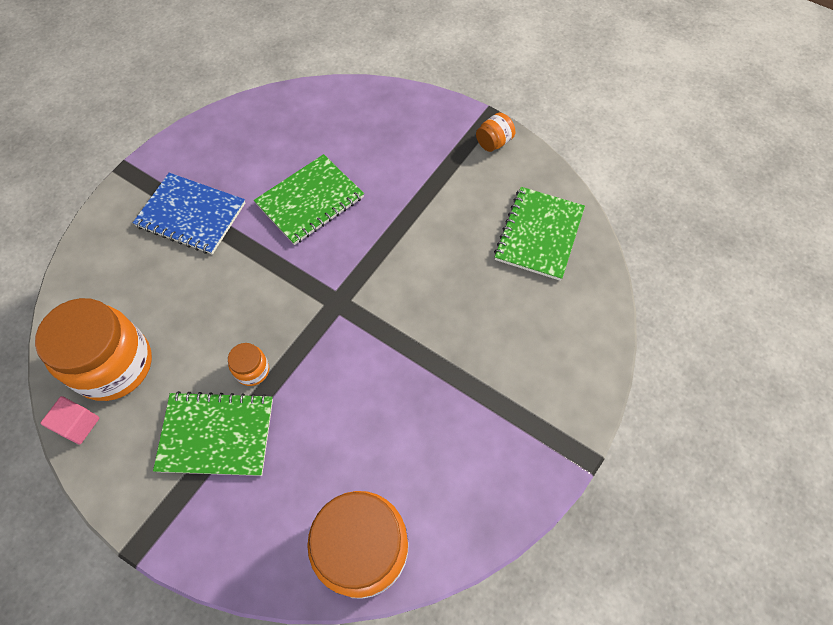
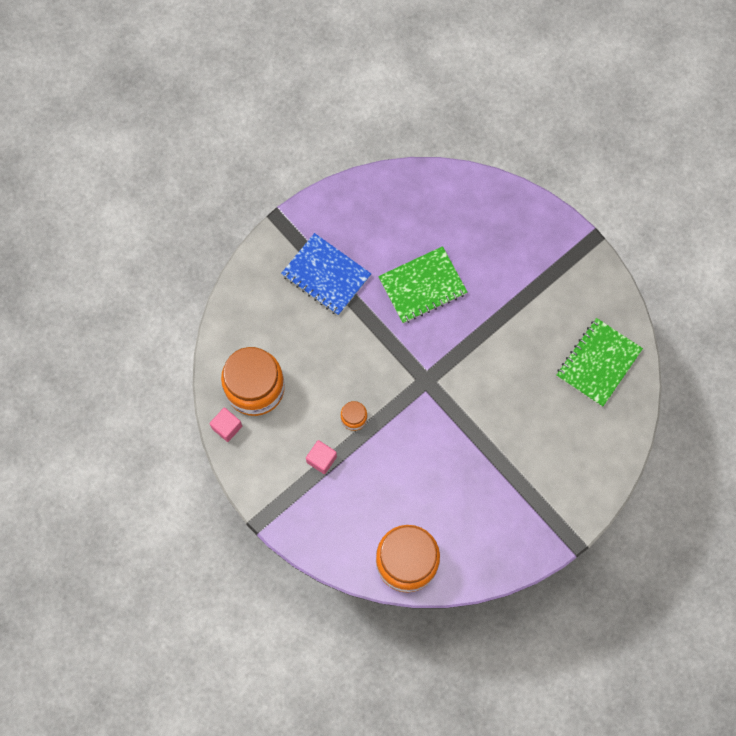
camera: 15 degrees right, 10 degrees up
(216, 434) = (321, 459): green notebook -> pink cube
(493, 142) = (588, 267): orange jar -> none

